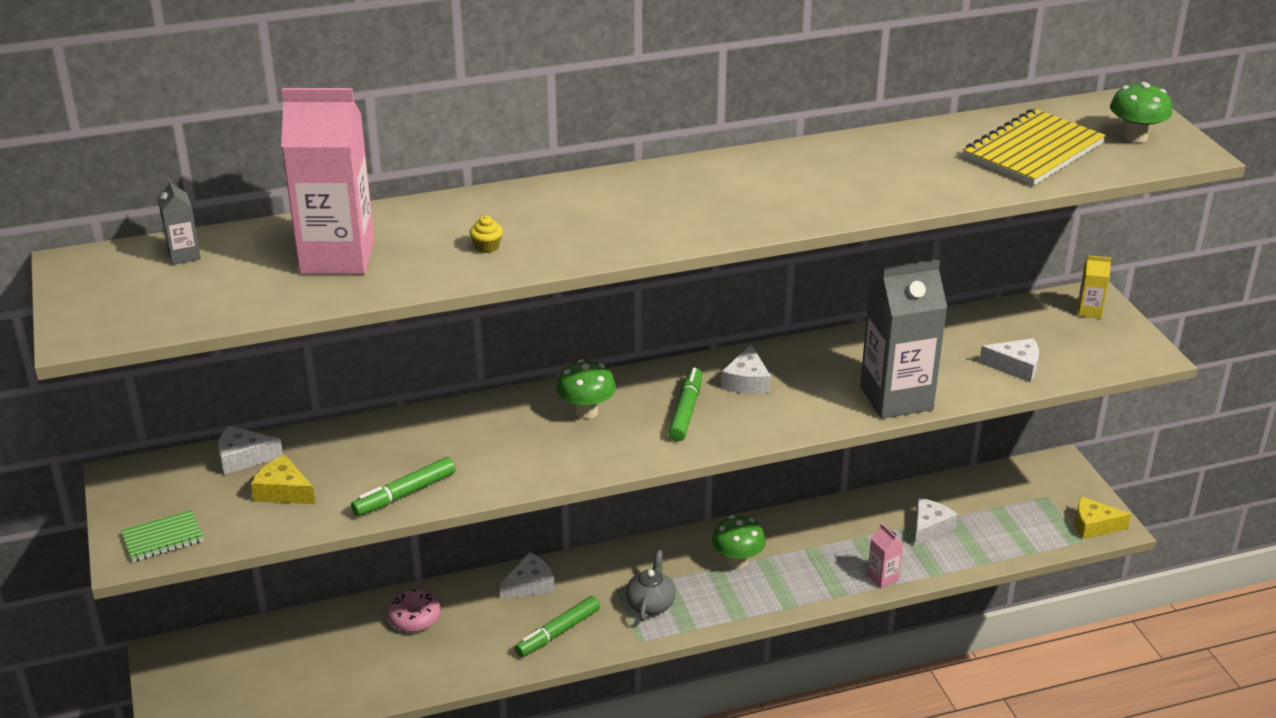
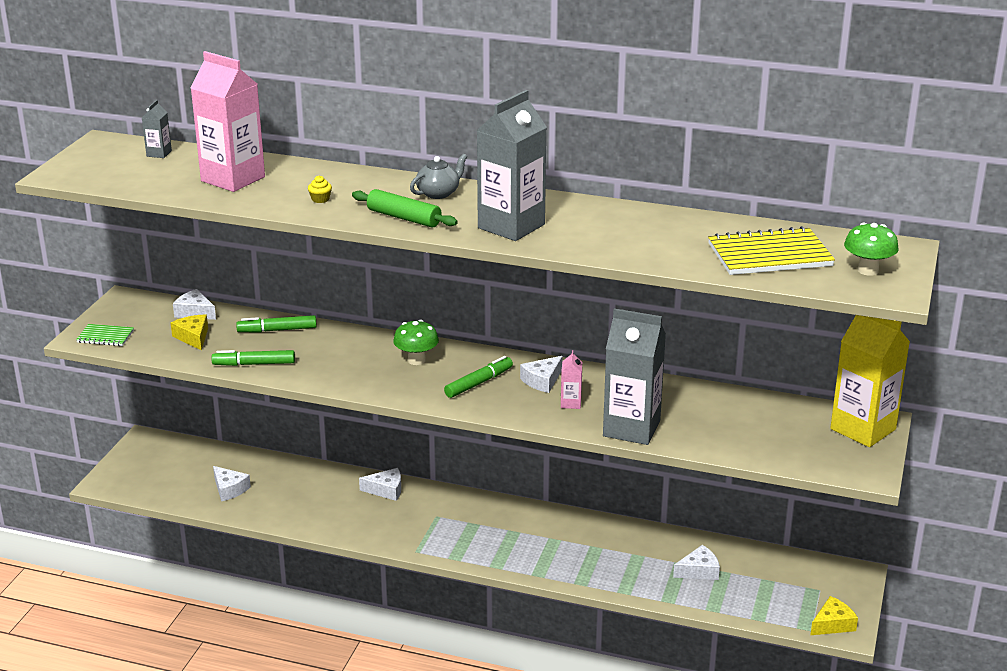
camera: 35 degrees right, 5 degrees down
(414, 617) = (298, 479): pink donut -> none
(558, 632) = (371, 524): green marker -> green marker (277, 330)
(618, 236) = (404, 218): none -> green rolling pin
(650, 604) = (448, 533): grey teapot -> grey teapot (439, 193)
(737, 561) = (535, 533): green mushroom -> none
(747, 206) = (511, 226): none -> grey carton
(882, 578) = (624, 587): pink carton -> pink carton (571, 403)
(1015, 366) = (749, 442): white cheese -> white cheese (229, 489)
(1089, 311) = (863, 429): yellow carton -> yellow carton, size x2.31
(1094, 525) = (832, 624): yellow cheese -> yellow cheese turned 105 degrees clockwise

